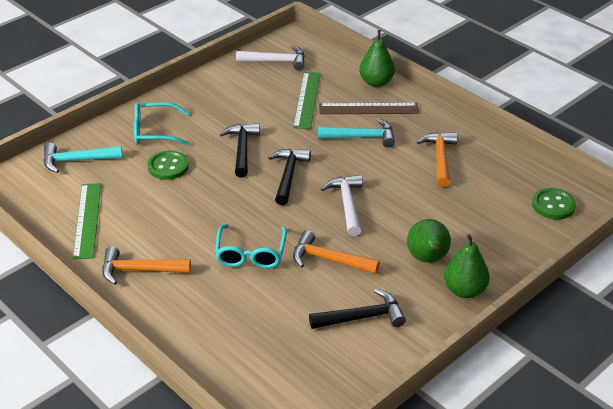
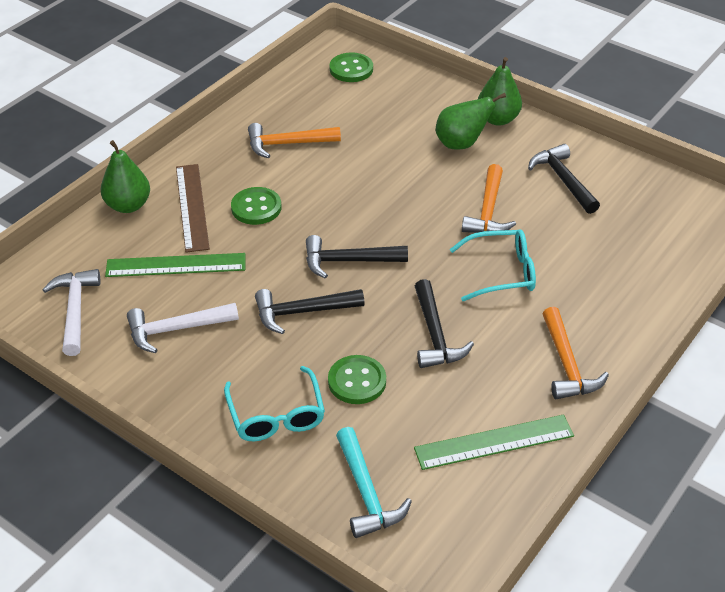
camera: 100 degrees left, 5 degrees up
(197, 208) = (435, 335): none -> black hammer
(347, 204) = (390, 207): white hammer -> white hammer (176, 329)
(361, 137) = (256, 208): turquoise hammer -> green button

